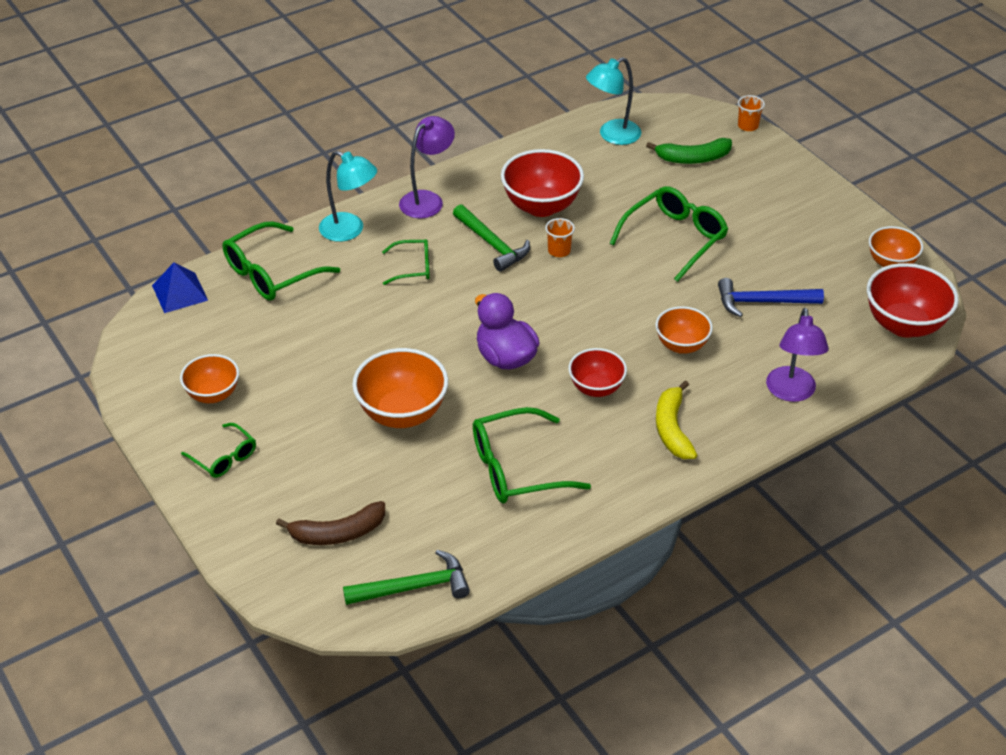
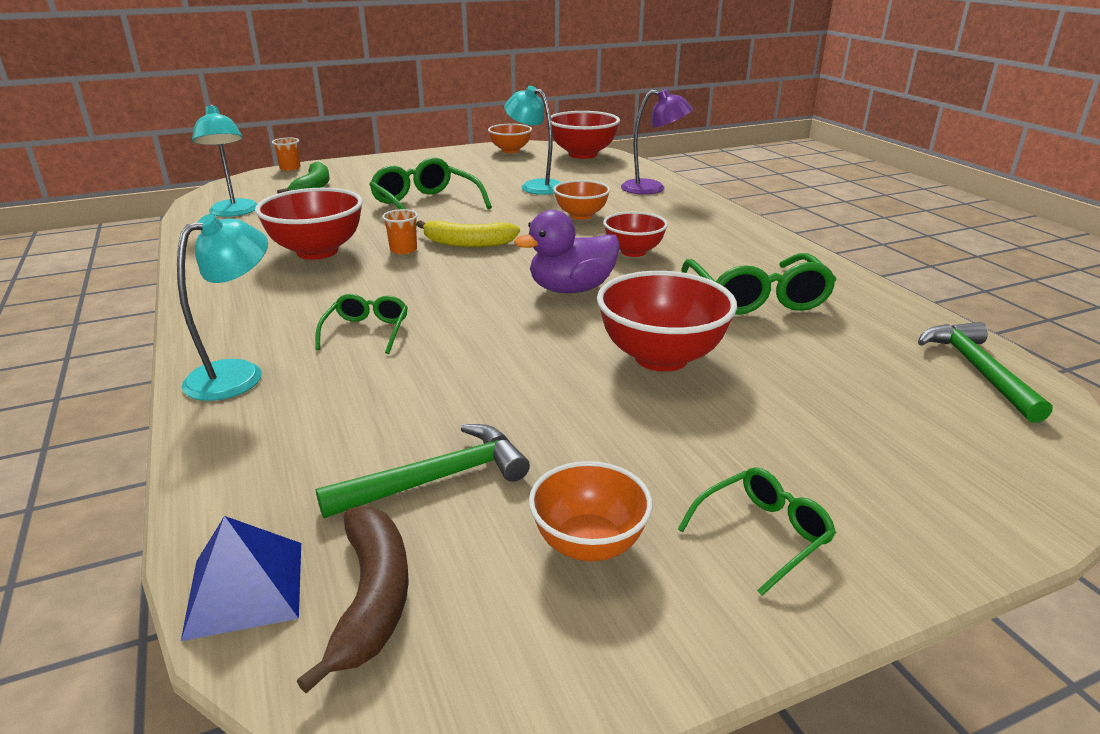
camera: 80 degrees left, 15 degrees down
(271, 273) = (280, 456): green glasses -> none
(337, 533) = (906, 422): brown banana -> brown banana (371, 599)
(402, 413) = (661, 358): orange bowl -> red bowl
(427, 200) = (231, 312): purple lamp -> none
(492, 244) = (361, 281): green hammer -> green hammer (436, 479)
(672, 428) = (694, 228): yellow banana -> yellow banana (467, 243)
(762, 302) = (535, 186): blue hammer -> turquoise lamp

